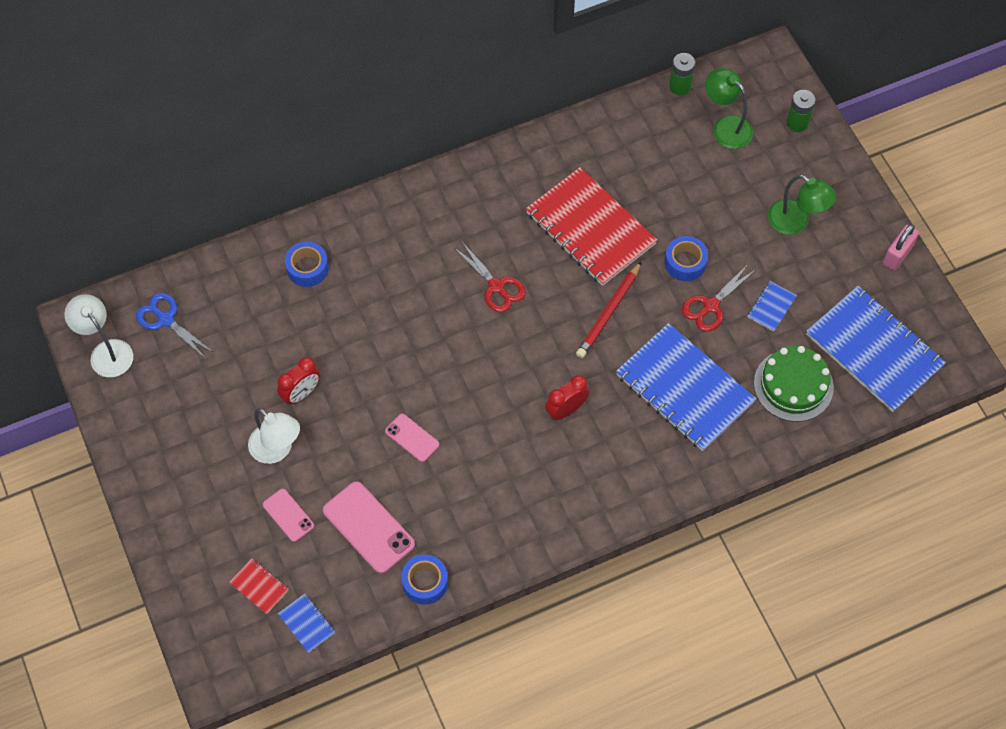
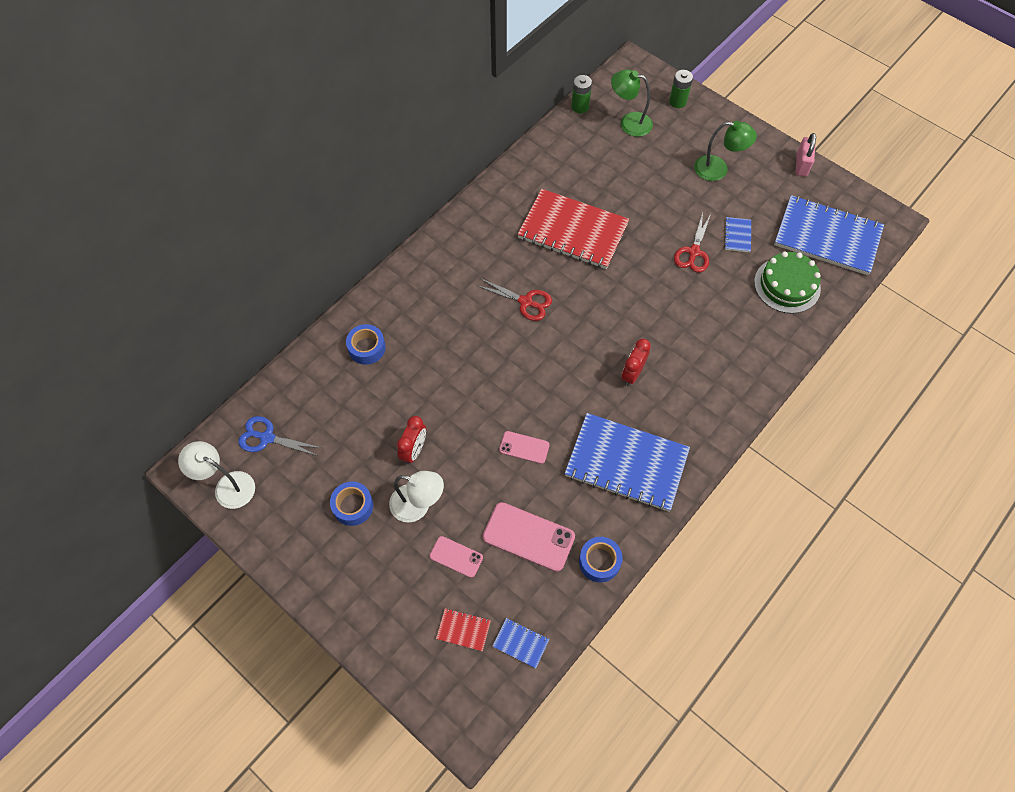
camera: 25 degrees left, 0 degrees up
(608, 312) = (621, 287): red pencil -> none
(684, 388) = (711, 320): blue notebook -> blue notebook (626, 463)
(685, 262) = (657, 228): blue tape -> blue tape (353, 506)

